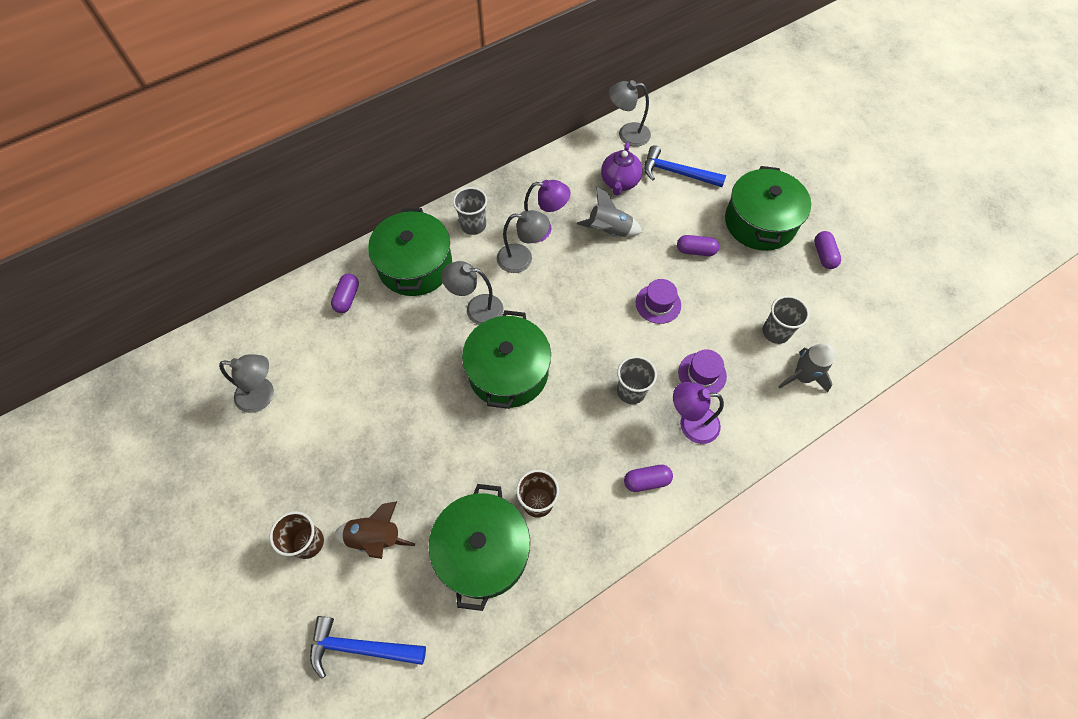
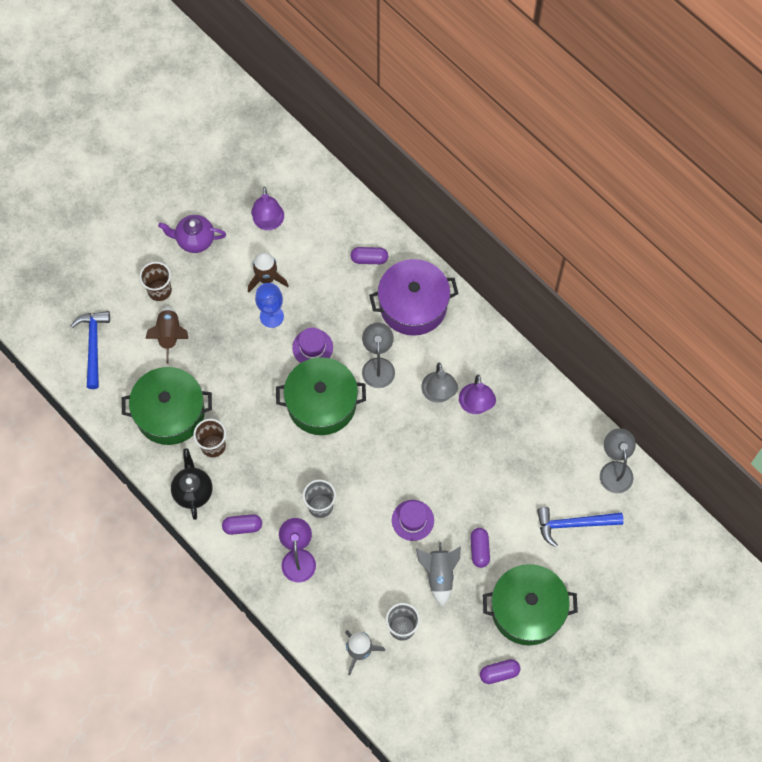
camera: 80 degrees right, 5 degrees up
(263, 395) = (268, 223): grey lamp -> purple lamp
(335, 408) = (266, 278): none -> brown rocket
(386, 409) = (271, 316): none -> blue goblet
(415, 265) = (413, 305): green pot -> purple pot
(473, 225) = (467, 344): grey cup -> none
(593, 535) = (193, 491): none -> black teapot
(609, 231) = (486, 467): grey rocket -> grey rocket (439, 575)
(619, 182) = (548, 470): purple teapot -> purple teapot (195, 240)
(646, 481) = (242, 527): purple capsule -> purple capsule turned 75 degrees counterclockwise
(677, 173) = (573, 524): blue hammer -> blue hammer turned 105 degrees counterclockwise
(702, 374) = (347, 564): purple hat -> purple hat (312, 347)

